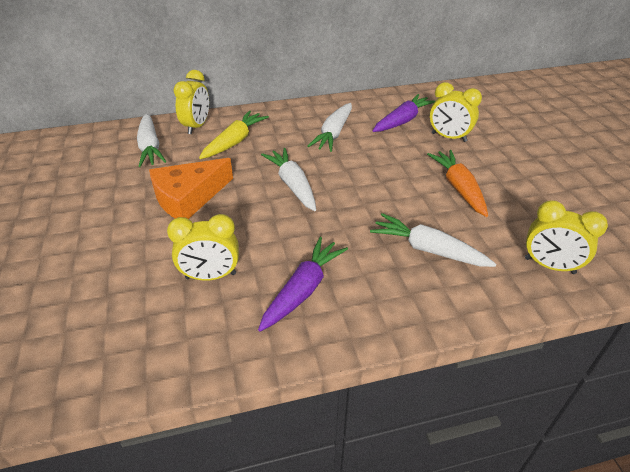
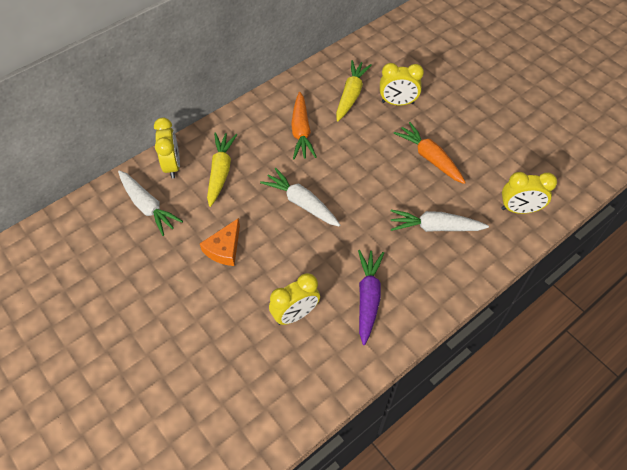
camera: 25 degrees left, 15 degrees up
(188, 197) = (224, 248): orange cheese -> orange cheese, size x0.65
(333, 134) = (301, 131): white carrot -> orange carrot
(402, 121) = (351, 95): purple carrot -> yellow carrot

